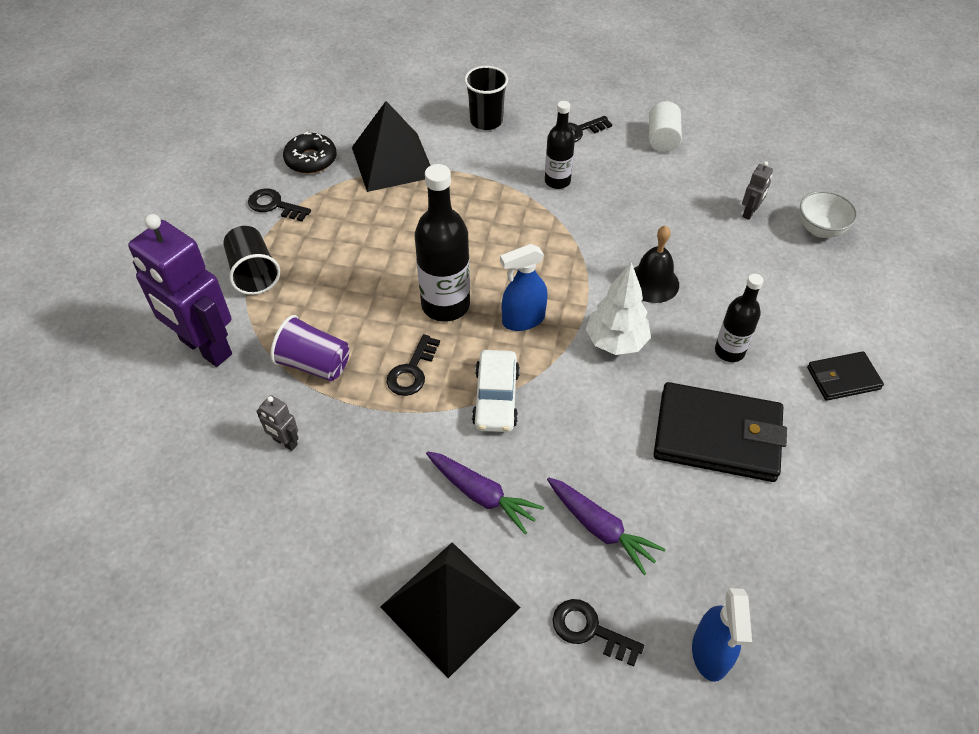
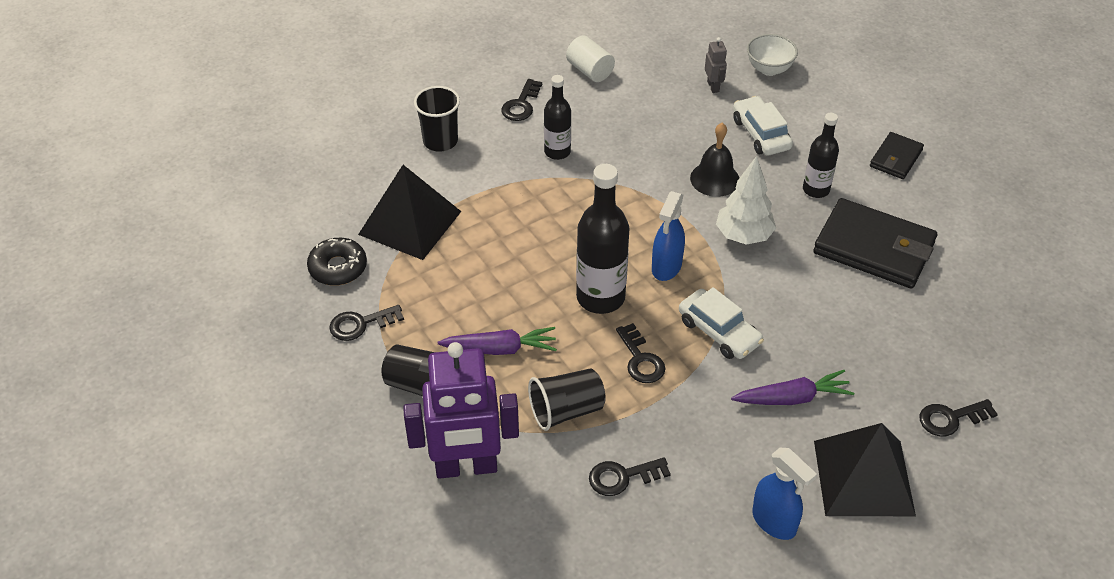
camera: 45 degrees left, 5 degrees down
(285, 442) = (622, 477): grey robot -> black key
(314, 364) = (566, 410): purple cup -> black cup
(600, 528) = (883, 357): purple carrot -> purple carrot (500, 349)
(710, 653) = (1021, 374): blue spray bottle -> blue spray bottle (774, 522)
(717, 436) = (874, 248): black wallet -> black wallet turned 60 degrees clockwise
(741, 275) = (761, 134): none -> white car

